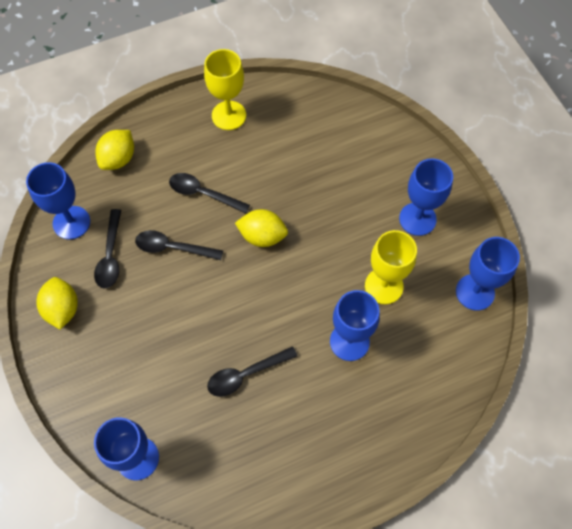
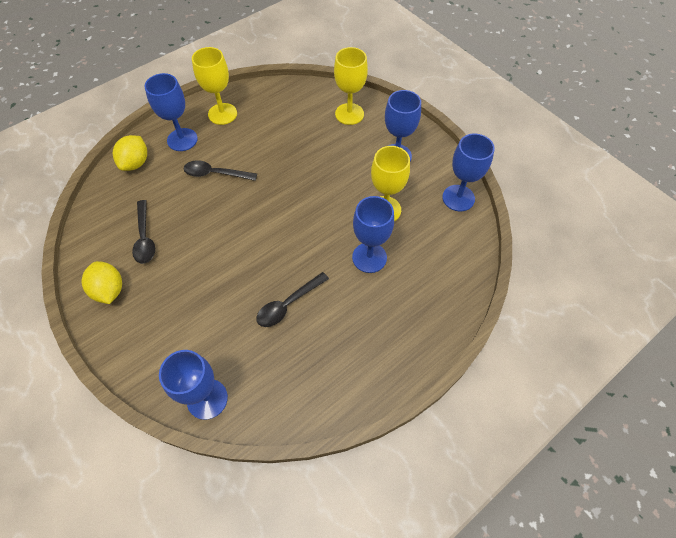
camera: 15 degrees left, 5 degrees down
(71, 222) = (103, 219): blue goblet -> blue goblet (182, 140)
(173, 248) = (199, 220): black spoon -> none
(262, 236) = (273, 195): yellow lemon -> none
(377, 149) = (349, 114): none -> yellow goblet

